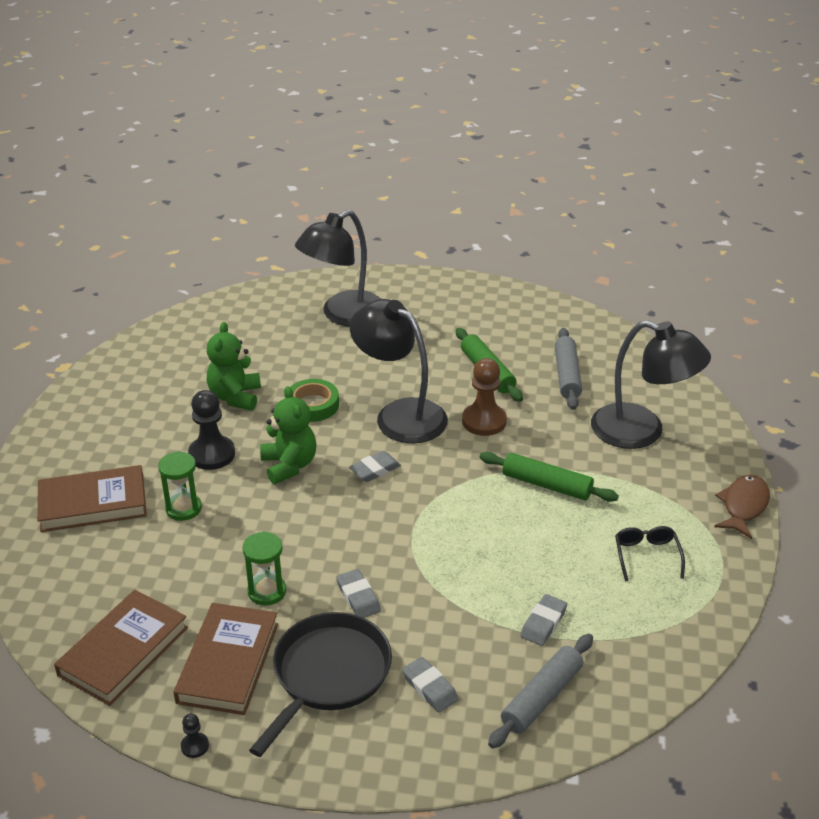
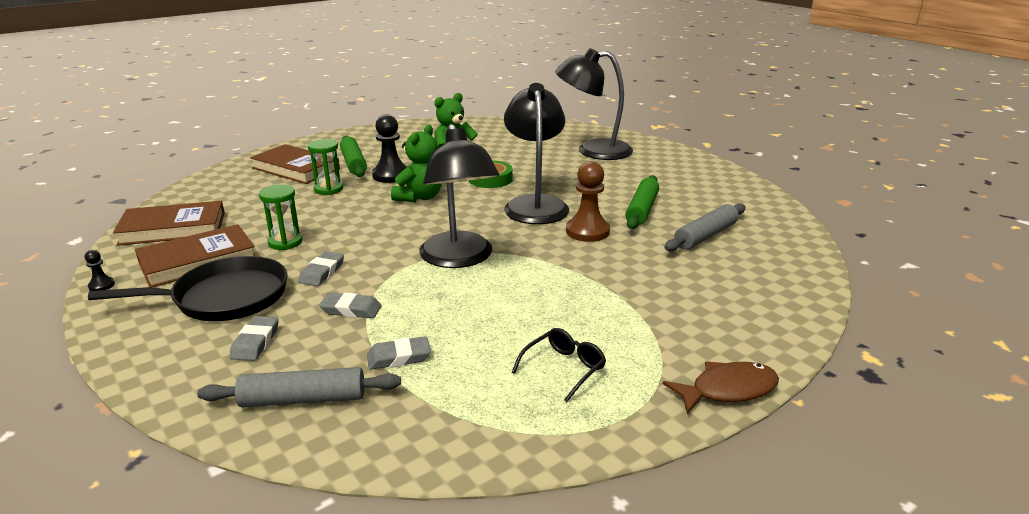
camera: 45 degrees right, 10 degrees down
(375, 470) = (464, 221): grey eraser -> grey eraser (351, 310)
(546, 485) = (566, 284): green rolling pin -> green rolling pin (353, 163)
(641, 432) = (712, 293): black lamp -> black lamp (459, 259)

